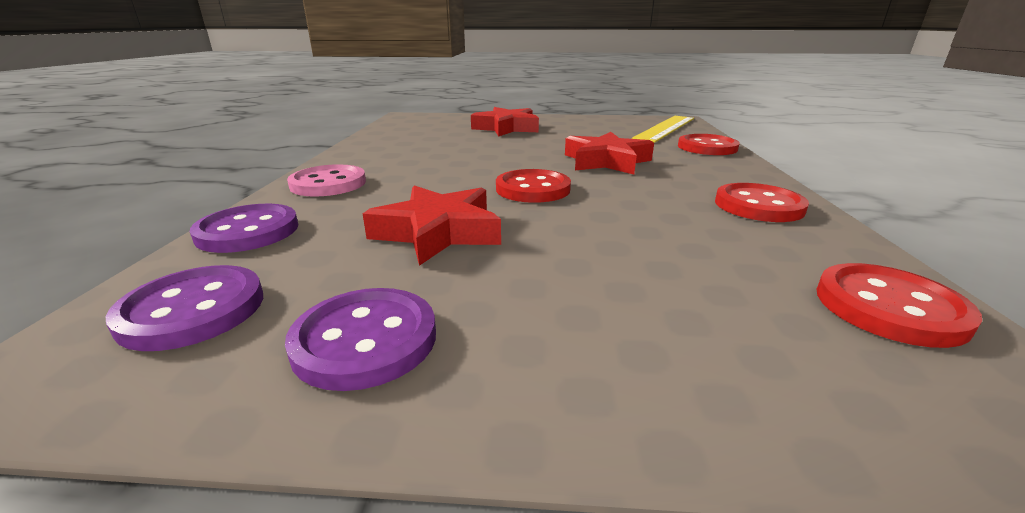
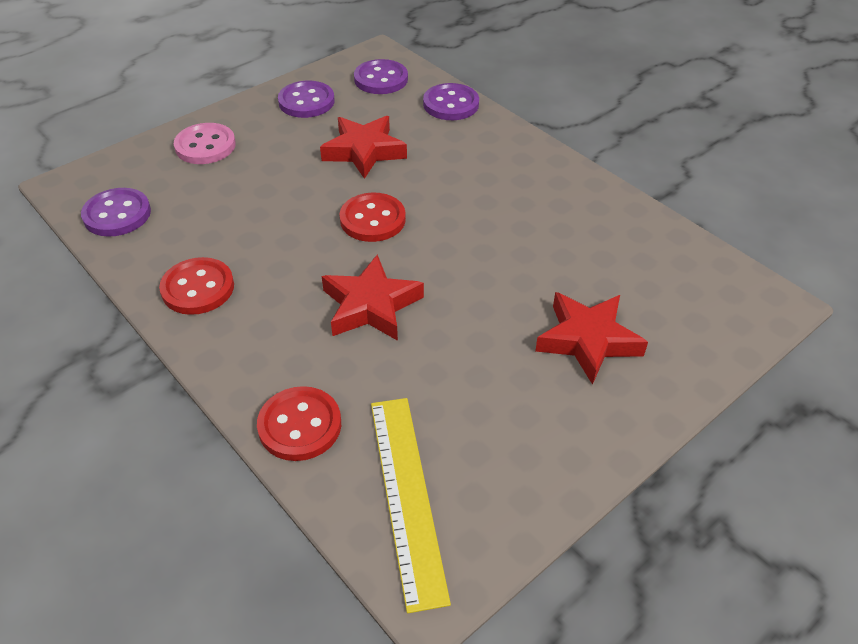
camera: 135 degrees right, 20 degrees up
(328, 184) = (506, 149): pink button -> pink button (205, 146)
(889, 307) = (117, 214): red button -> purple button

